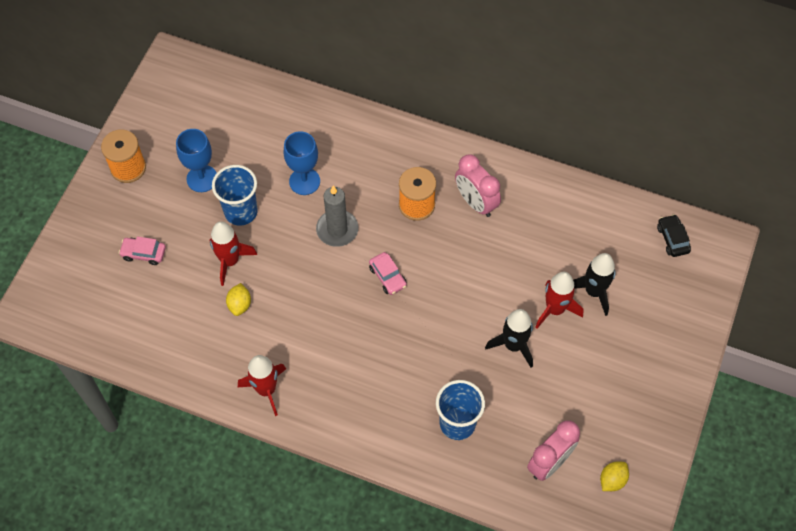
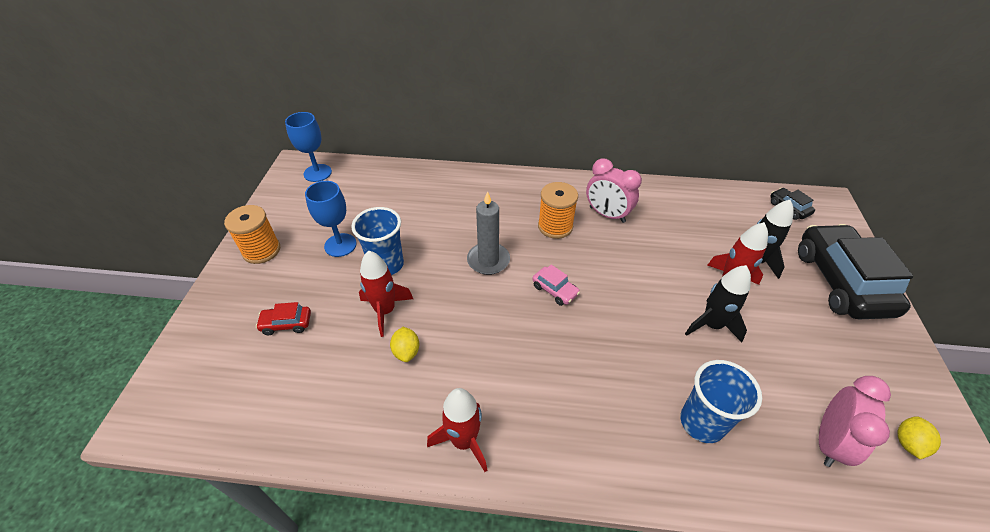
camera: 15 degrees left, 15 degrees down
(143, 253) = (286, 324): pink car -> red car
(304, 181) = (443, 228): blue goblet -> blue goblet (317, 173)
(664, 333) = (841, 281): none -> black car

